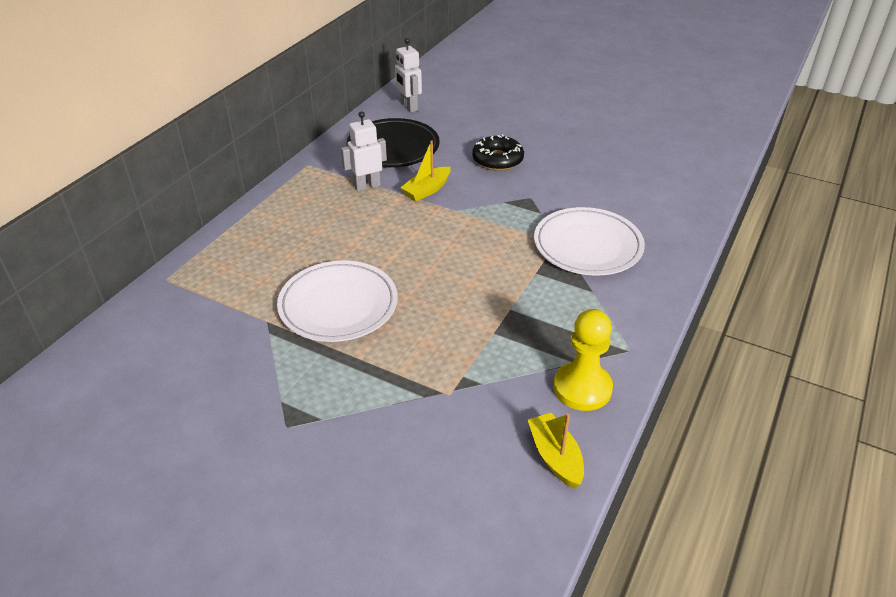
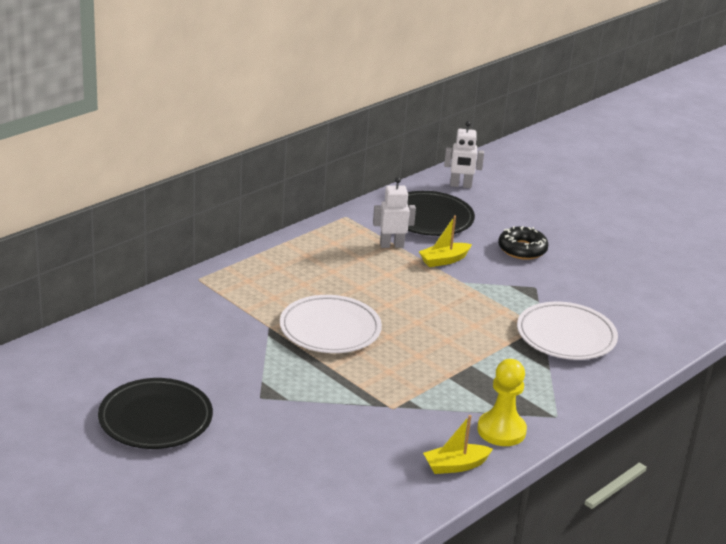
camera: 15 degrees right, 10 degrees down
(158, 504) = (155, 419): none -> black plate
(409, 107) = (460, 185): white robot -> white robot turned 75 degrees counterclockwise
(555, 457) = (455, 466): yellow boat -> yellow boat turned 105 degrees counterclockwise

